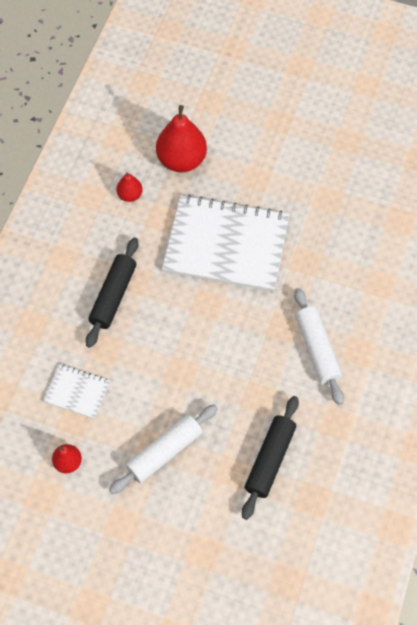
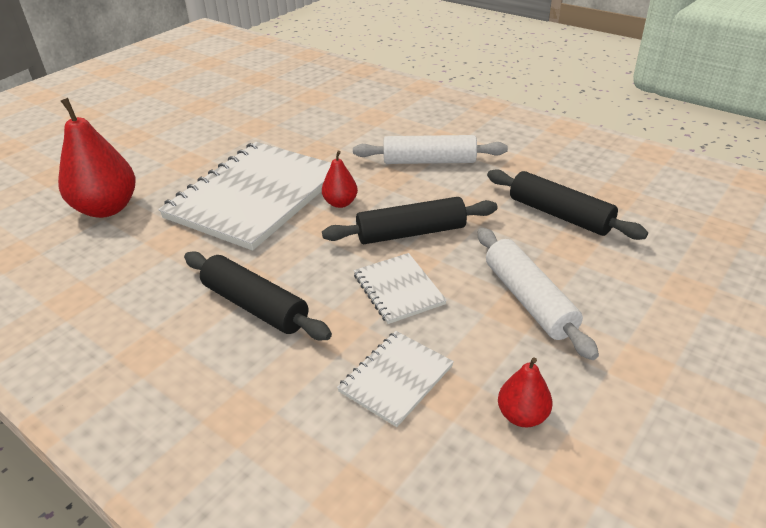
camera: 70 degrees left, 25 degrees down
(130, 195) = (111, 260): red pear -> red pear (340, 203)
(152, 372) = (398, 289): none -> white notebook
(214, 362) = (411, 233): none -> black rolling pin

